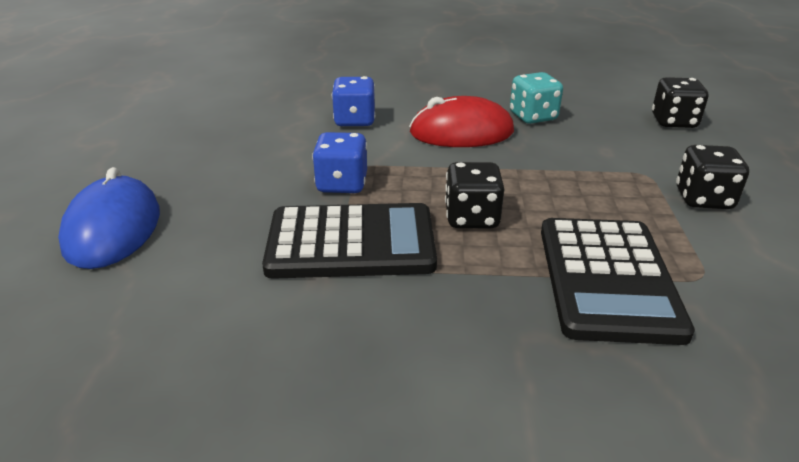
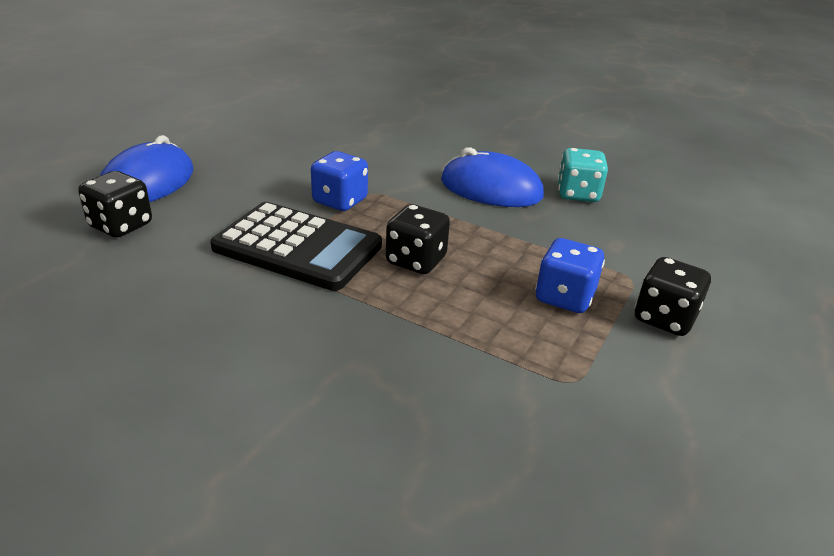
camera: 25 degrees right, 0 degrees up
(354, 120) = (407, 153): blue dice -> blue dice (564, 297)
(461, 132) = (491, 189): red mouse -> blue mouse
(607, 279) = (477, 349): black calculator -> none
(673, 122) = (728, 240): black dice -> black dice (121, 226)

